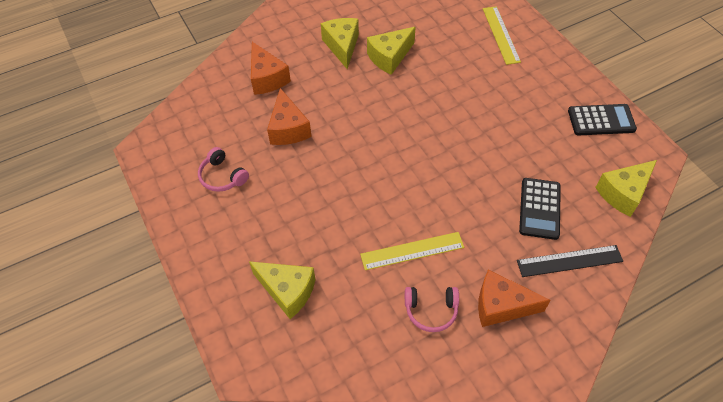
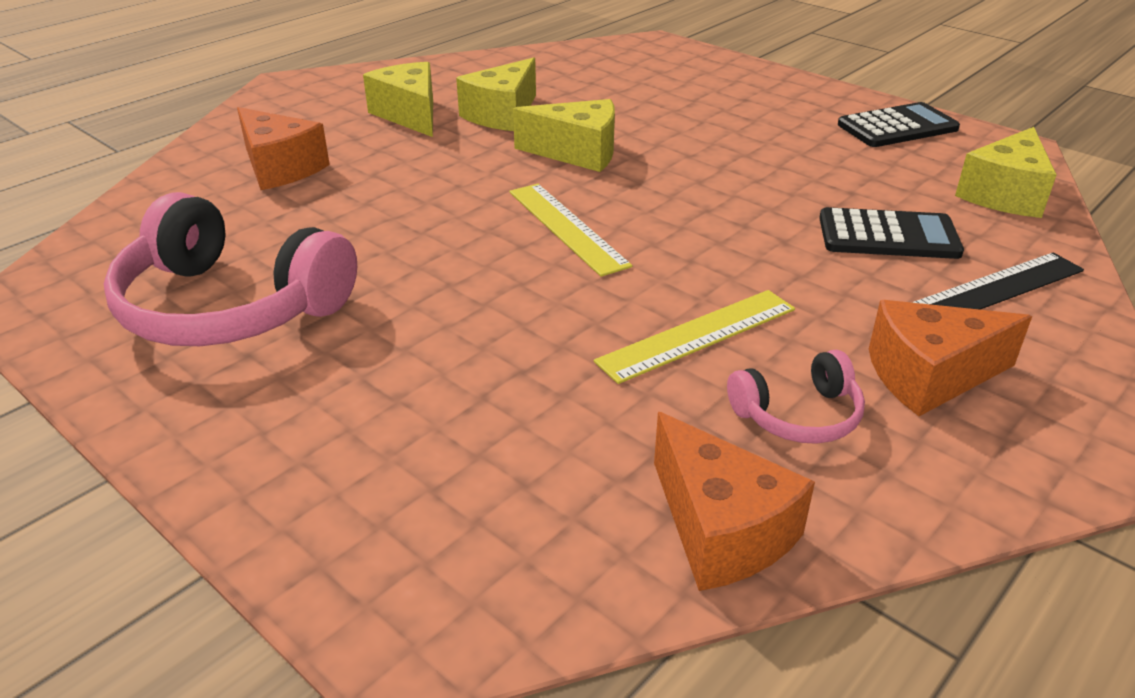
camera: 20 degrees left, 20 degrees down
(222, 176) = (229, 307): pink headphones -> pink headphones, size x2.04
(287, 291) = (459, 457): yellow cheese -> yellow cheese (577, 153)
(288, 129) = (350, 220): orange cheese -> orange cheese (720, 530)
(500, 35) = (672, 70): yellow ruler -> yellow ruler (566, 227)
(540, 208) = (888, 235): black calculator -> black calculator turned 75 degrees counterclockwise

